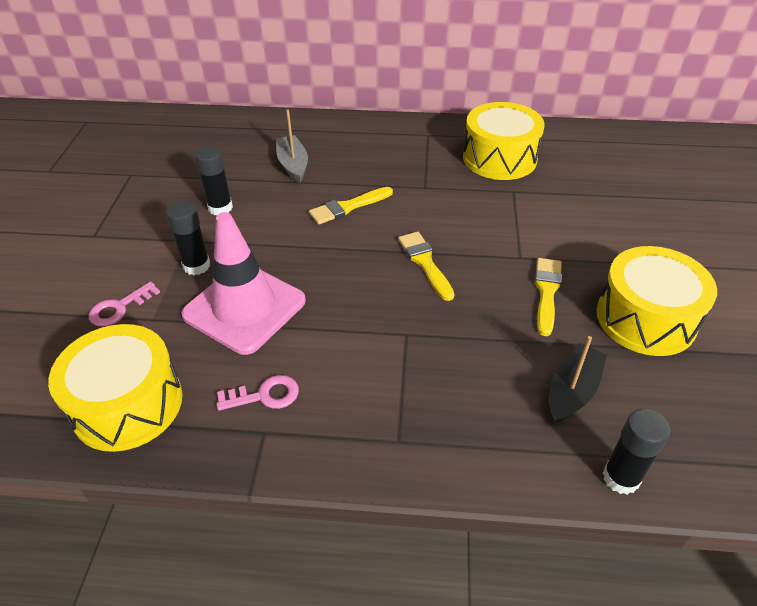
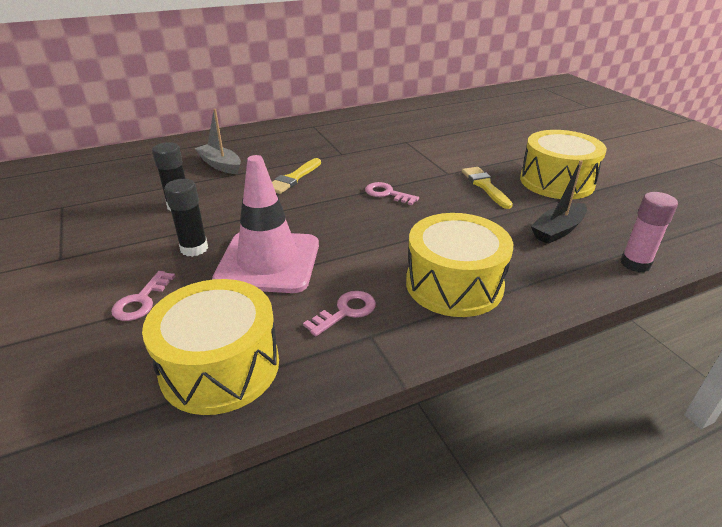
camera: 30 degrees left, 10 degrees down
(425, 263) = (387, 194): yellow brush -> pink key
(499, 158) = (378, 127): yellow drum -> yellow drum (454, 284)
(572, 391) = (557, 230): black boat -> black boat turned 135 degrees counterclockwise
(621, 477) = (635, 264): black glue stick -> pink glue stick

